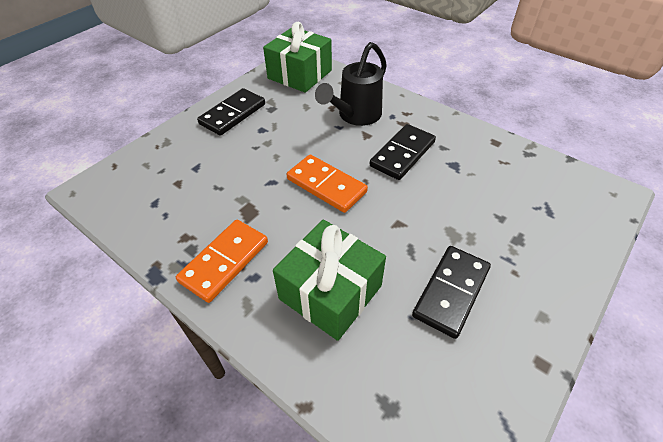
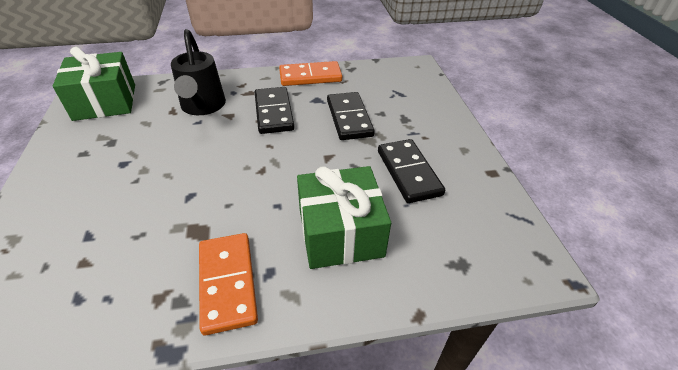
camera: 50 degrees left, 5 degrees down
(232, 114) = (70, 169): black domino -> black domino (349, 118)
(326, 185) = (243, 167): orange domino -> orange domino (310, 76)

